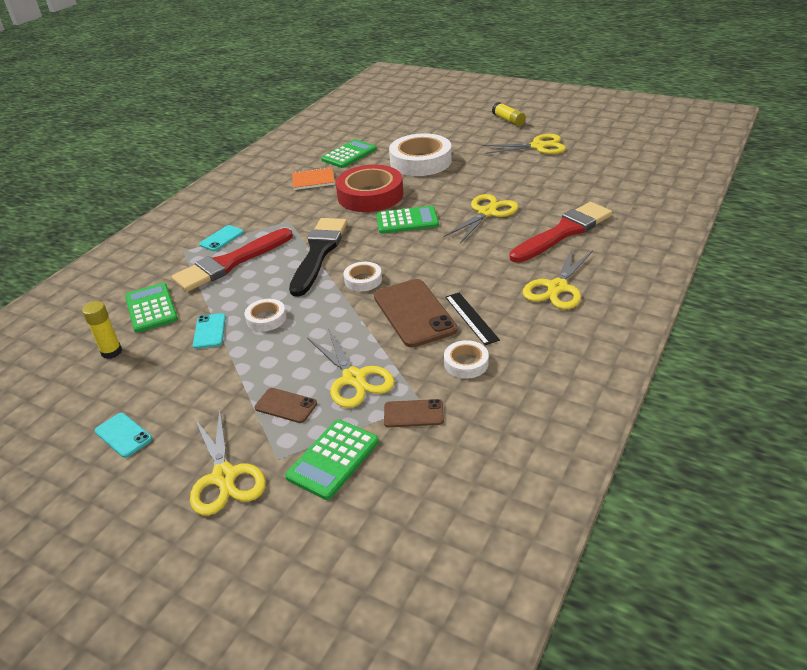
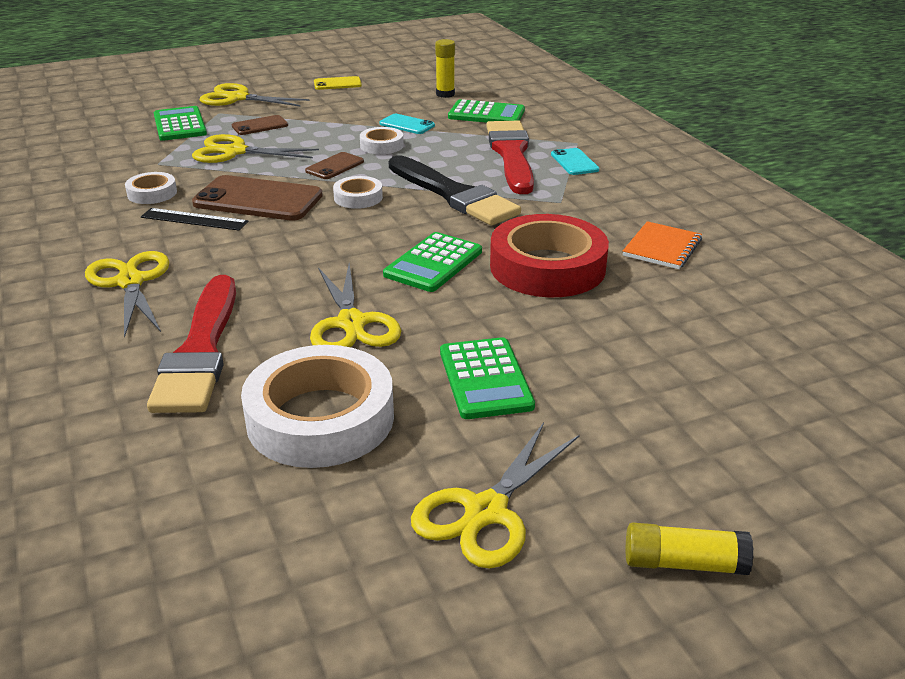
camera: 125 degrees right, 5 degrees down
(123, 435) = (337, 84): turquoise phone -> yellow phone
(349, 154) = (726, 302): green calculator -> green calculator (485, 379)
(413, 414) = (154, 157): brown phone -> brown phone (335, 166)
(420, 161) = (606, 350): white tape -> white tape (320, 418)

